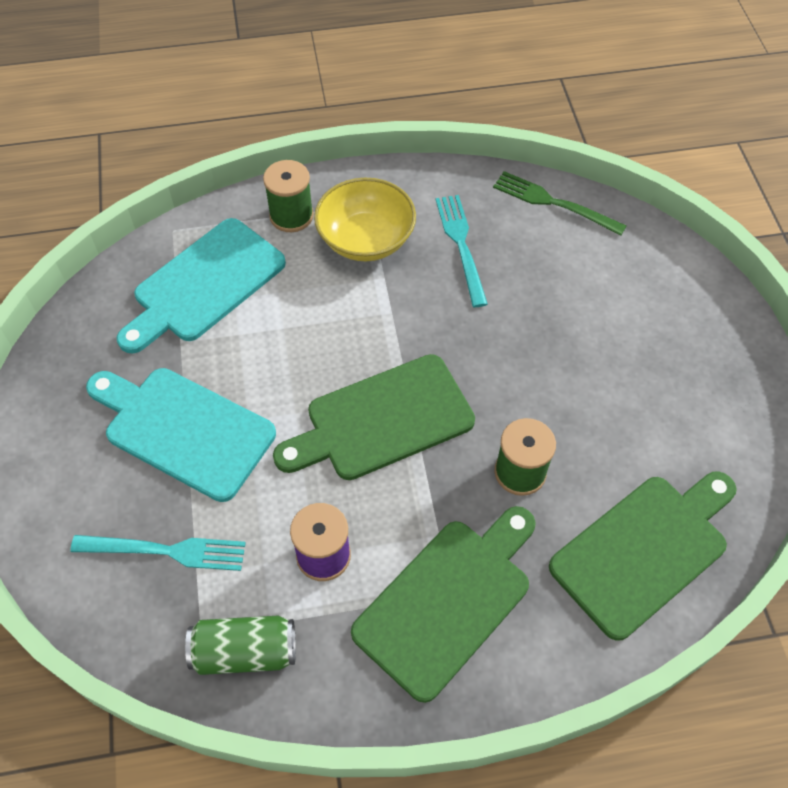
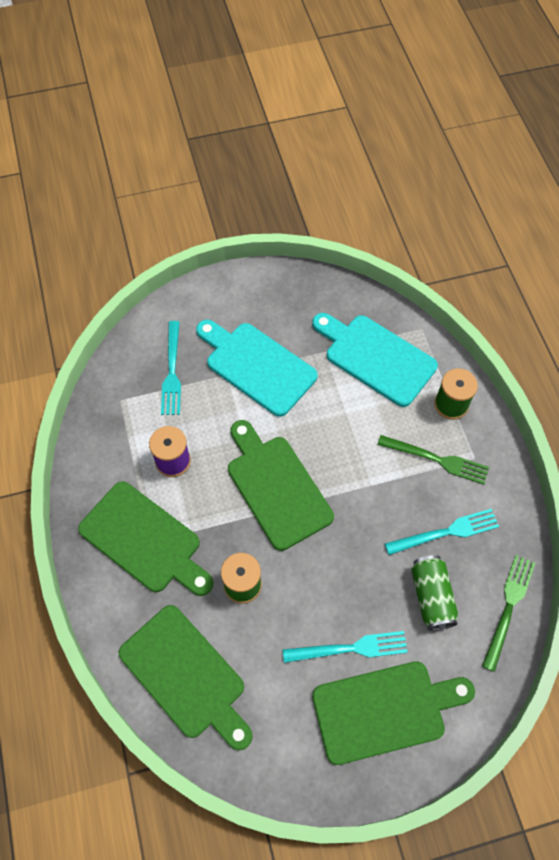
camera: 85 degrees right, 5 degrees up
(184, 429) = (257, 366): turquoise cutting board -> turquoise cutting board turned 75 degrees counterclockwise
(245, 652) = (110, 425): green can -> green can (431, 596)
(366, 239) = (438, 460): yellow bowl -> green fork
(602, 357) = (351, 648): none -> turquoise fork
(674, 332) = (385, 710): none -> green cutting board

